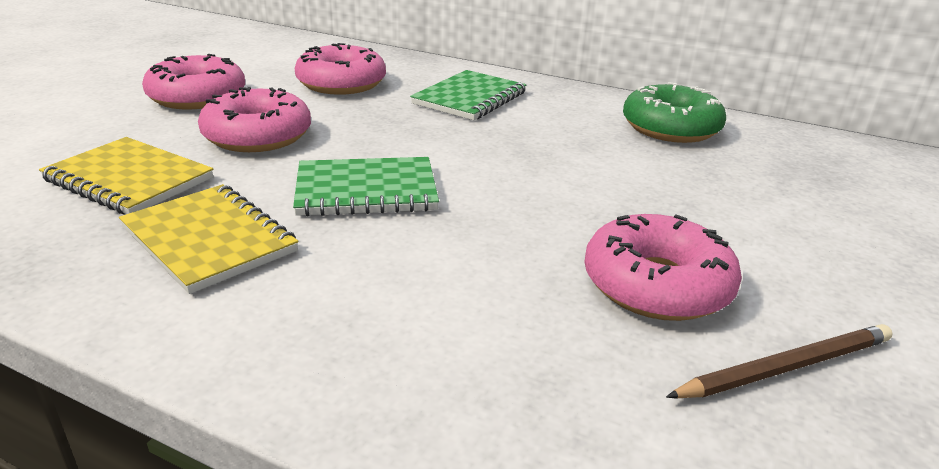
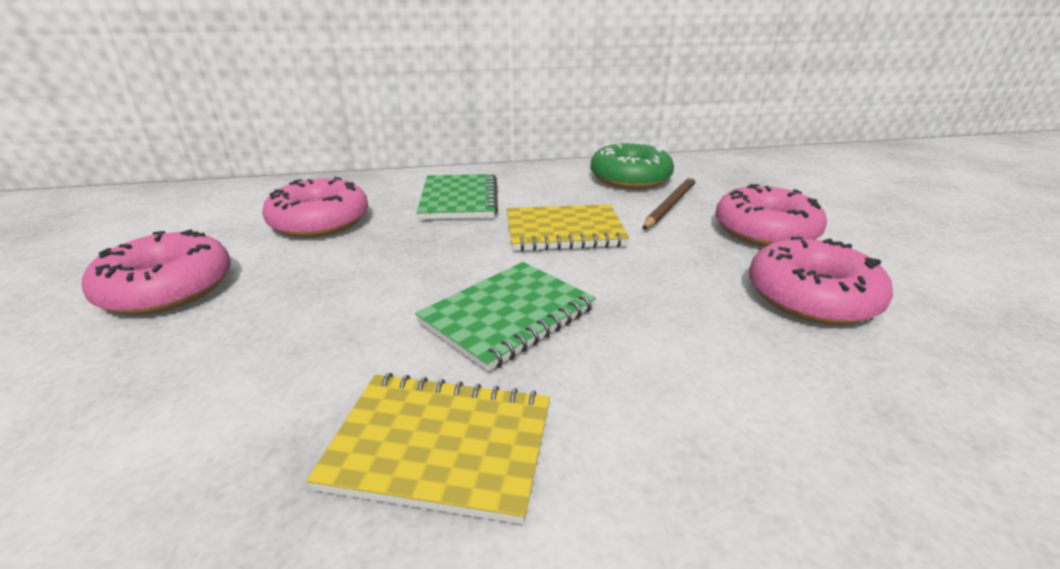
camera: 35 degrees left, 0 degrees up
(129, 179) = (223, 425): yellow notebook -> yellow notebook (564, 231)
(257, 136) = (312, 305): pink donut -> pink donut (765, 231)
(786, 367) = (952, 318): brown pencil -> brown pencil (670, 205)

